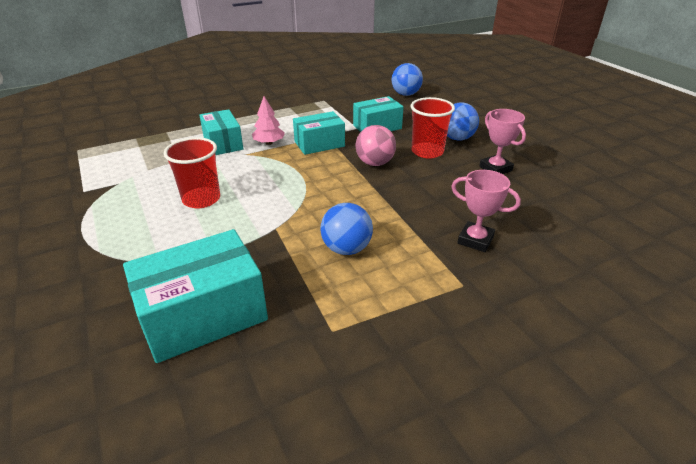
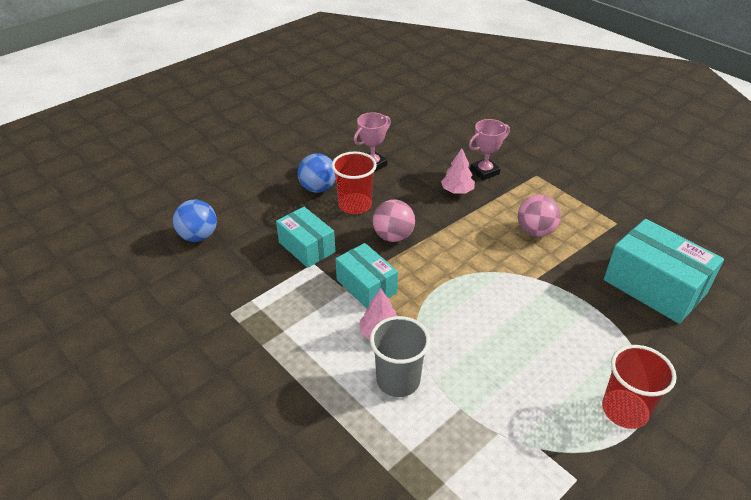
camera: 105 degrees left, 5 degrees up
(201, 199) = (526, 349): red cup -> red cup (624, 410)
(223, 143) = (398, 380): turquoise box -> grey cup
(346, 249) = (535, 231): blue ball -> pink ball
(438, 211) = (457, 191): none -> pink tree
(475, 240) = (484, 172): pink trophy -> pink trophy turned 45 degrees clockwise

